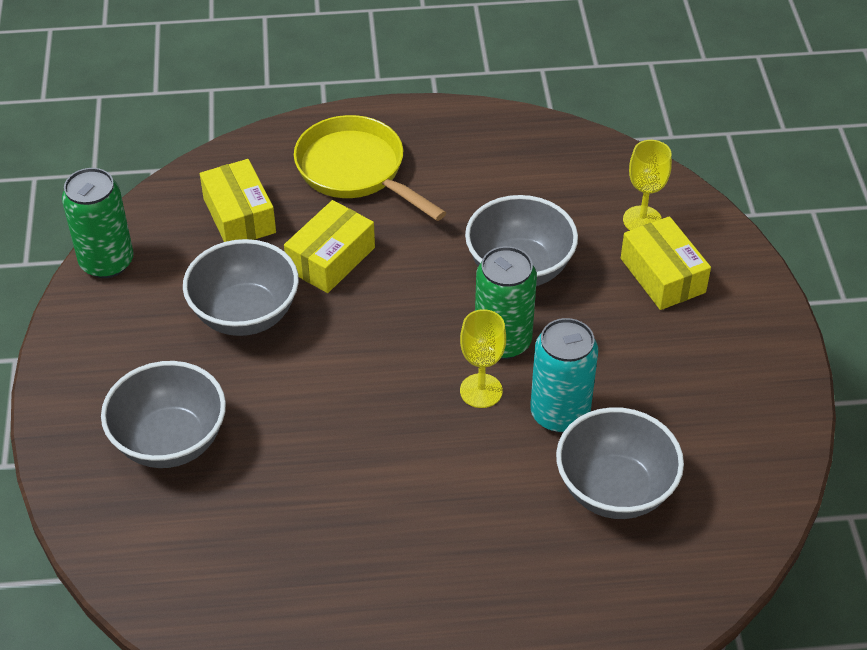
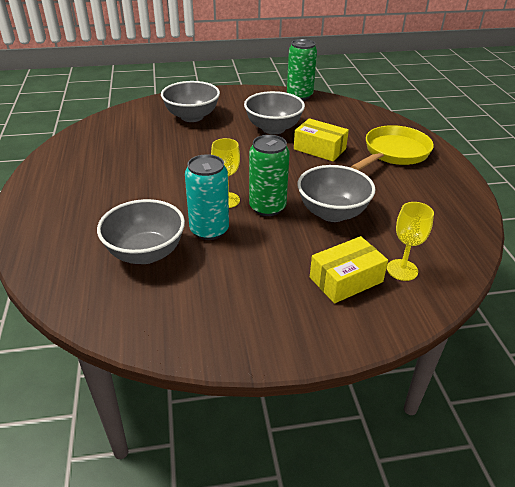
camera: 85 degrees right, 10 degrees down
(239, 215) = (342, 123): yellow box -> none

